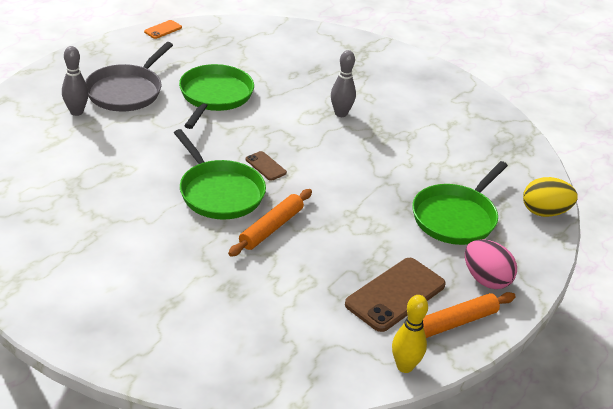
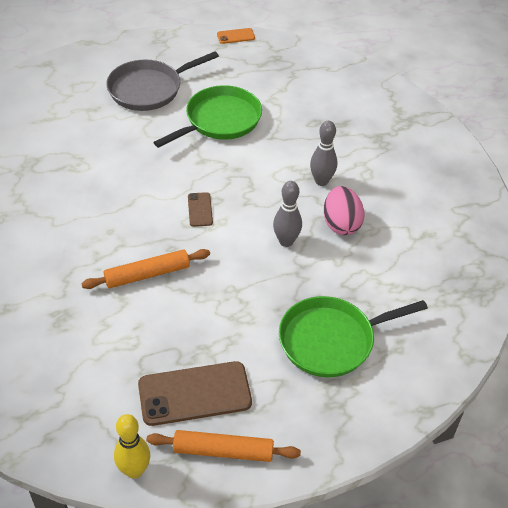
camera: 35 degrees right, 10 degrees up
(76, 112) = (91, 95): grey bowling pin -> grey bowling pin (286, 241)
(219, 192) = (136, 220): green pan -> none
(486, 279) = (297, 421): pink egg -> pink egg (341, 224)
(544, 212) = (432, 376): yellow egg -> none

